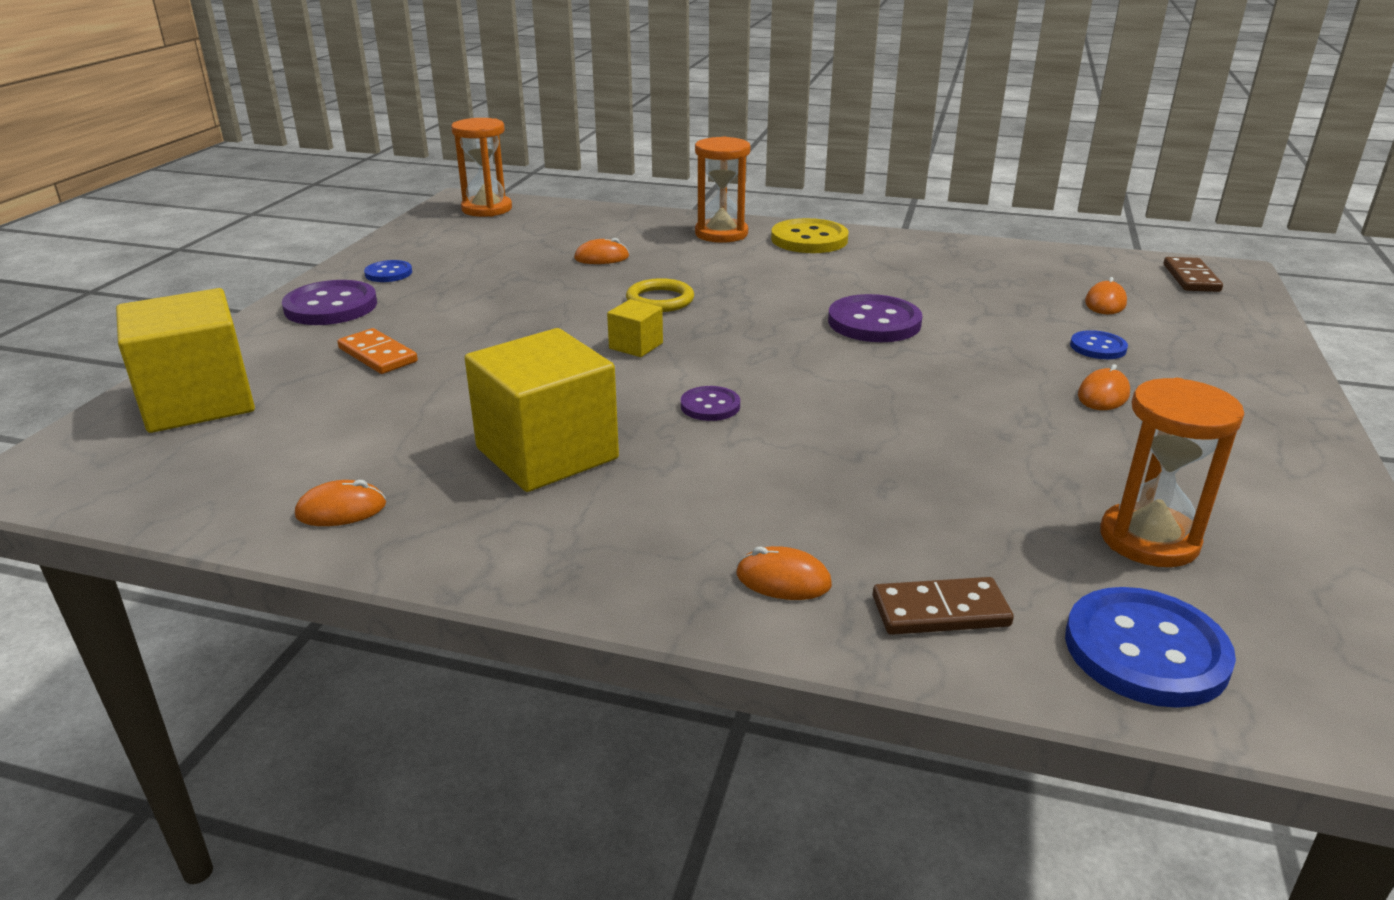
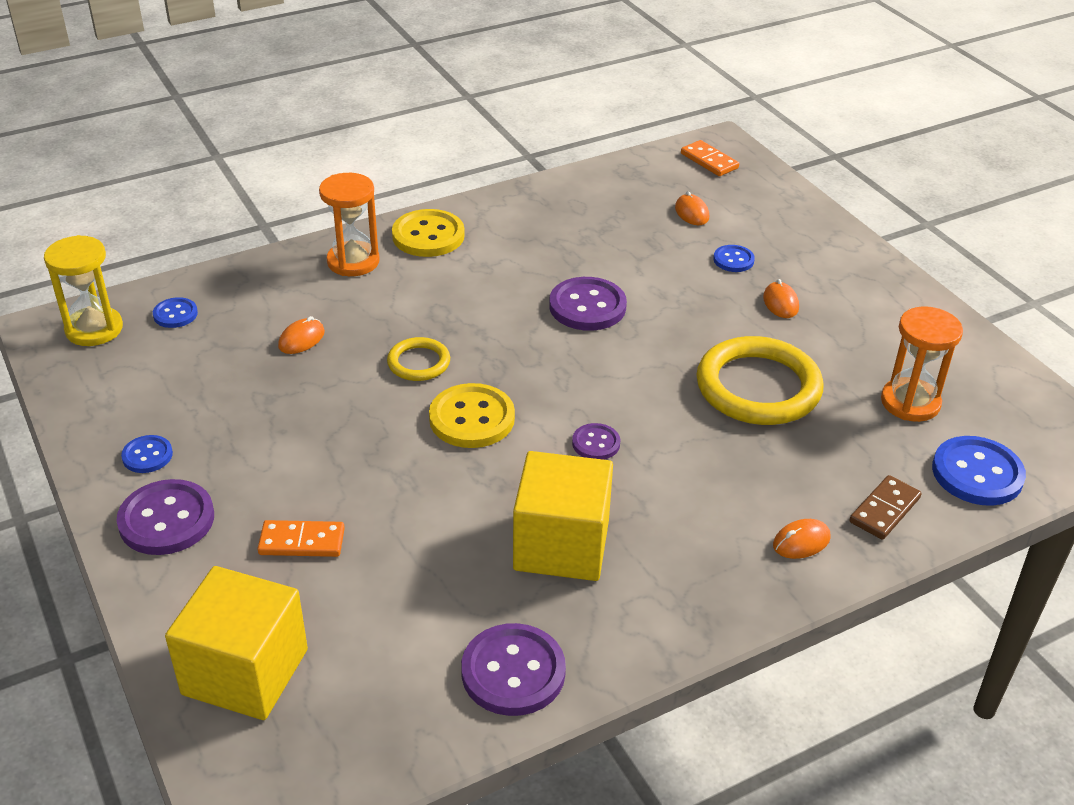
camera: 45 degrees left, 10 degrees up
(341, 510) = (513, 672): orange mouse -> purple button
(487, 209) = (94, 329): orange hourglass -> yellow hourglass
(547, 219) = (175, 314): none -> blue button
(636, 346) = (472, 418): yellow cube -> yellow button
(958, 442) = (758, 387): none -> yellow ring
(1191, 278) = (709, 161): brown domino -> orange domino

